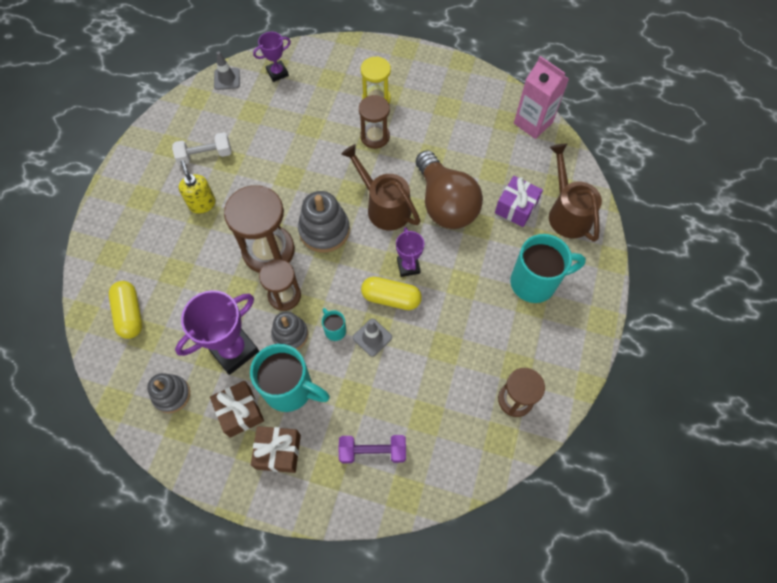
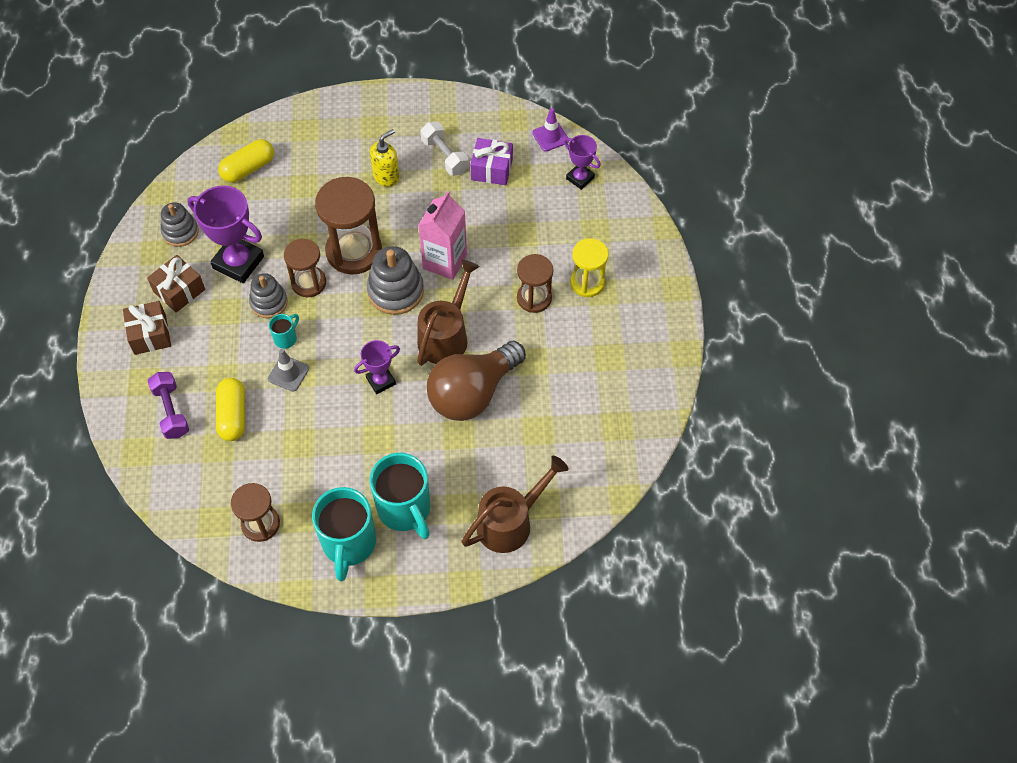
camera: 70 degrees right, 5 degrees down
(227, 79) = (550, 137): grey traffic cone -> purple traffic cone
(290, 389) = (213, 322): turquoise mug -> turquoise mug (349, 544)
(391, 298) = (338, 376): yellow capsule -> yellow capsule (233, 415)
(516, 207) = (496, 466): purple gift -> purple gift (492, 169)
(533, 123) = (626, 454): pink carton -> pink carton (445, 261)

